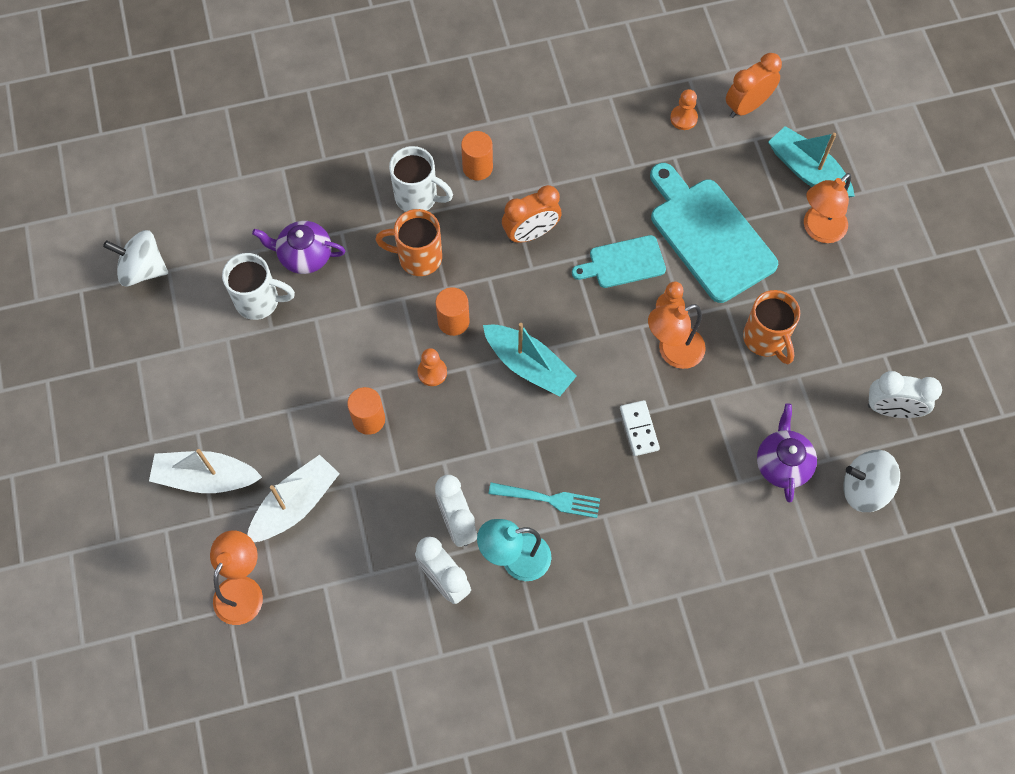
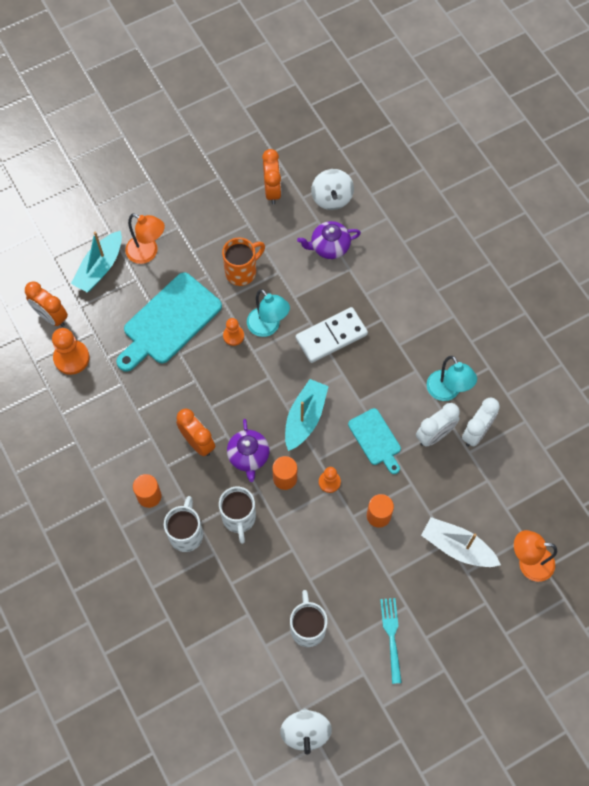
camera: 105 degrees left, 0 degrees up
(206, 478) = (458, 618): white boat -> none
(304, 255) = (259, 605): purple teapot -> purple teapot (248, 456)
(418, 257) = (239, 518): orange mug -> white mug
(548, 499) = (399, 381): turquoise fork -> turquoise fork (392, 637)
(623, 263) = (206, 373): turquoise cutting board -> turquoise cutting board (376, 439)
(639, 429) = (331, 336): white domino -> white domino, size x1.75
(672, 352) = (268, 327): orange lamp -> turquoise lamp
(683, 118) = (71, 358): orange pawn -> orange pawn, size x1.67
(892, 409) = (272, 190): white clock -> orange clock

